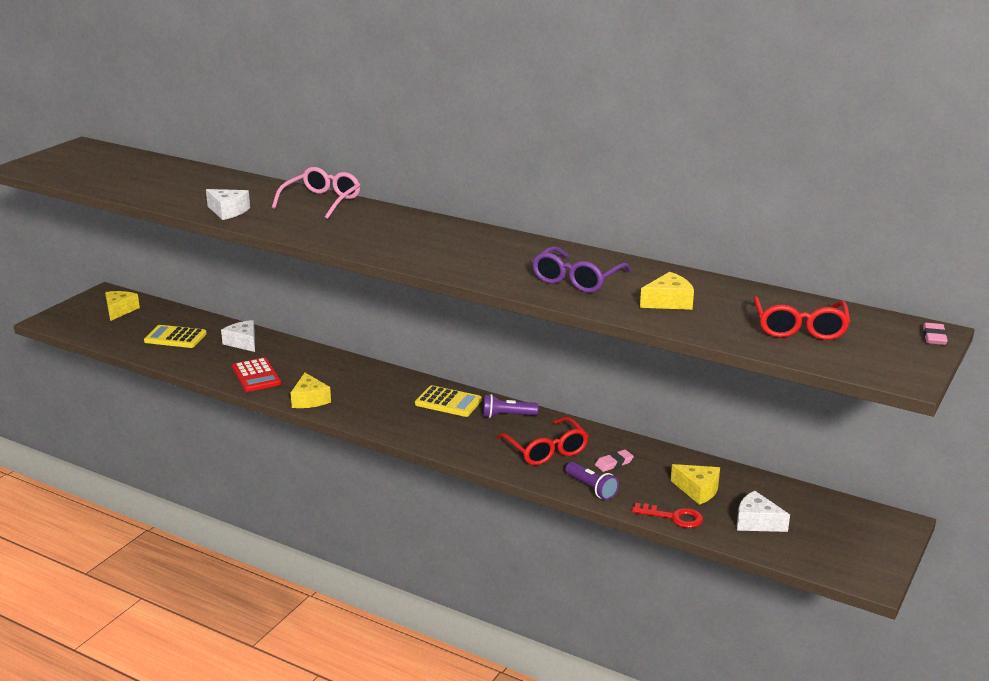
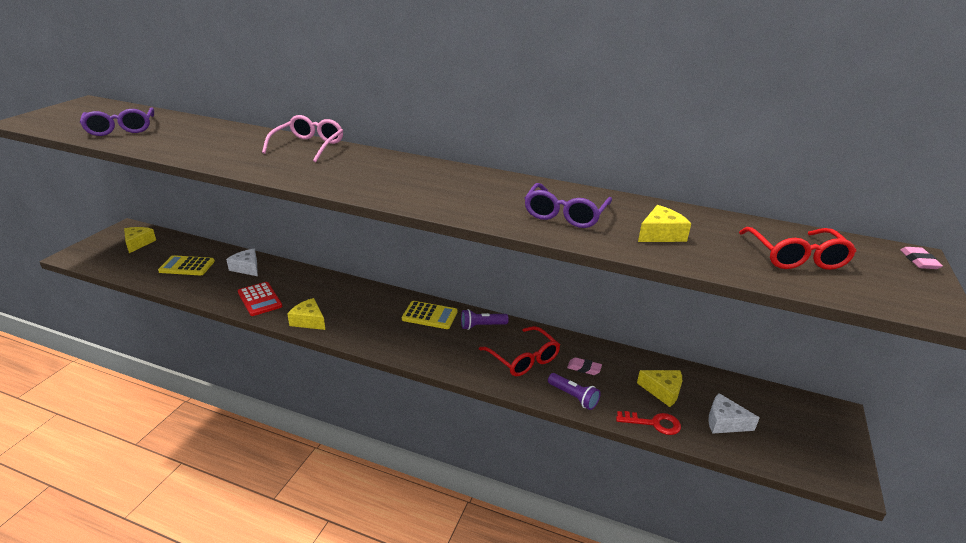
camera: 10 degrees left, 5 degrees up
(123, 178) = (121, 129): none -> purple glasses
(228, 211) = (220, 157): white cheese -> none
(309, 400) = (309, 321): yellow cheese -> yellow cheese turned 150 degrees clockwise
(614, 463) = (584, 368): pink eraser -> pink eraser turned 60 degrees clockwise

